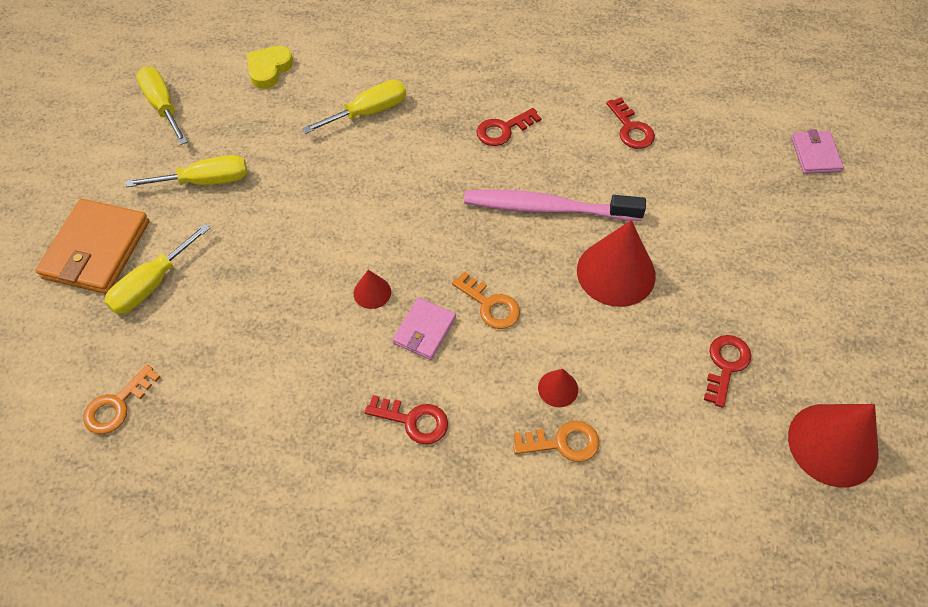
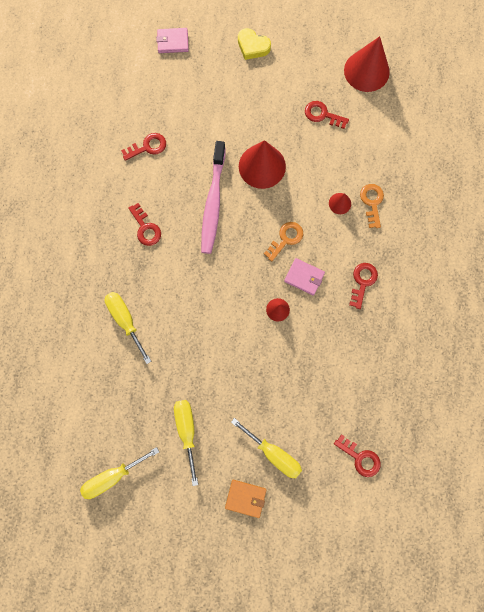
camera: 90 degrees left, 20 degrees up
(96, 249) = (245, 498): orange wallet -> orange wallet, size x0.56
(117, 405) = (360, 458): orange key -> red key
(269, 69) = (78, 398): yellow heart -> yellow heart (252, 46)

